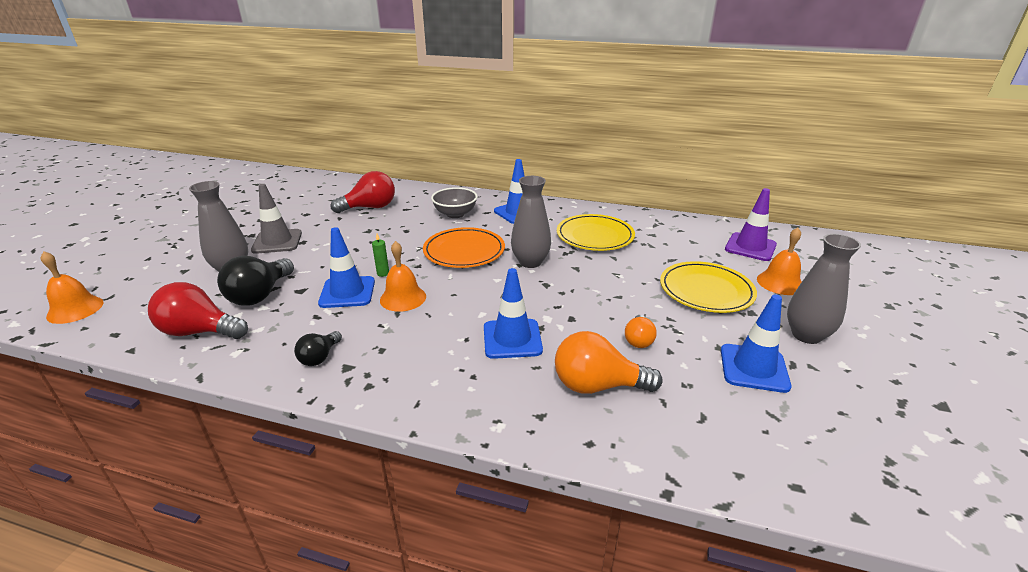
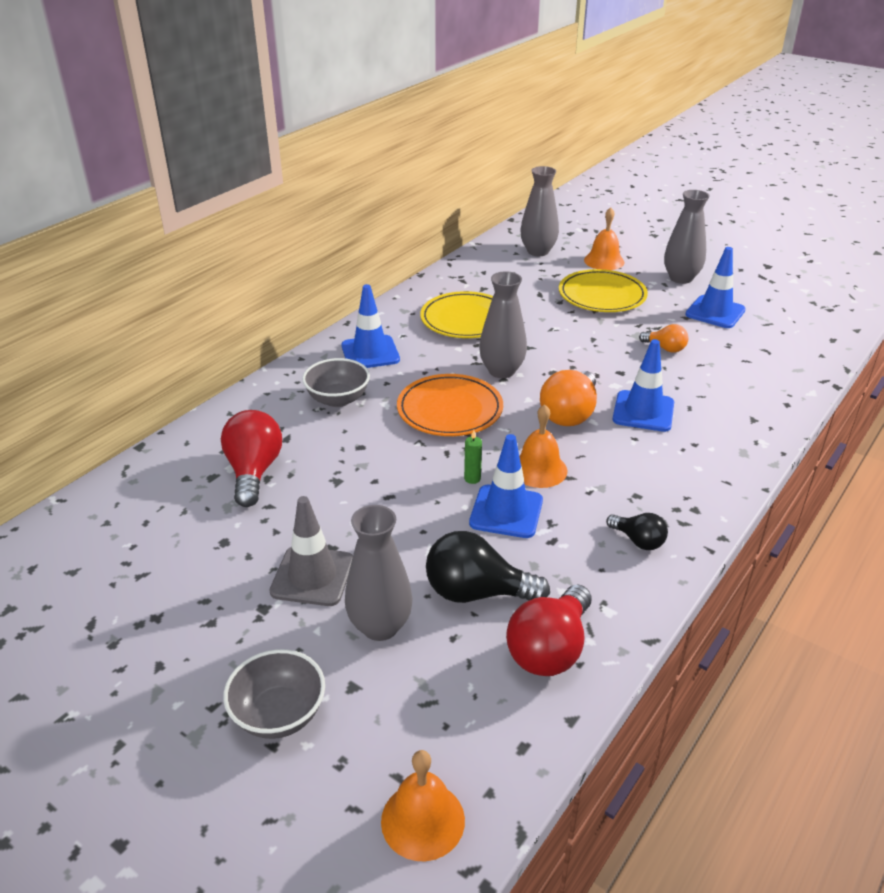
camera: 70 degrees left, 5 degrees up
(169, 255) = (279, 714): none -> grey bowl
(260, 295) = (476, 592): black light bulb -> black light bulb turned 150 degrees clockwise
(597, 385) = (721, 384): orange light bulb -> orange light bulb (569, 414)
(750, 247) = (538, 251): purple traffic cone -> grey vase

